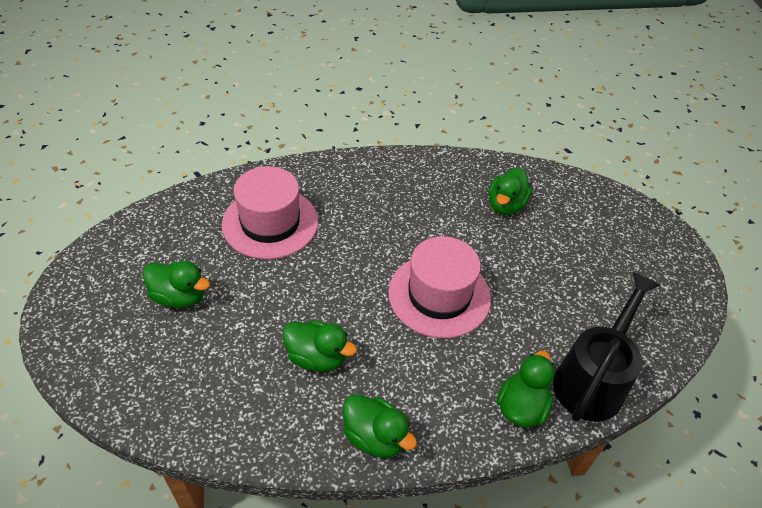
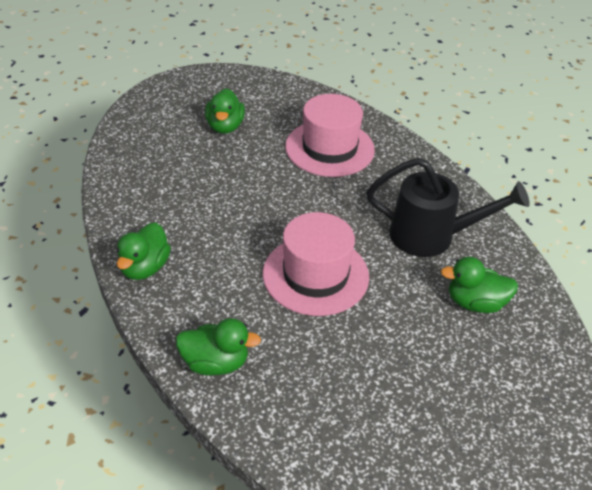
camera: 70 degrees right, 5 degrees down
(317, 357) = (205, 214): green duck -> none
(592, 380) = (275, 419): black watering can -> black watering can (431, 236)

